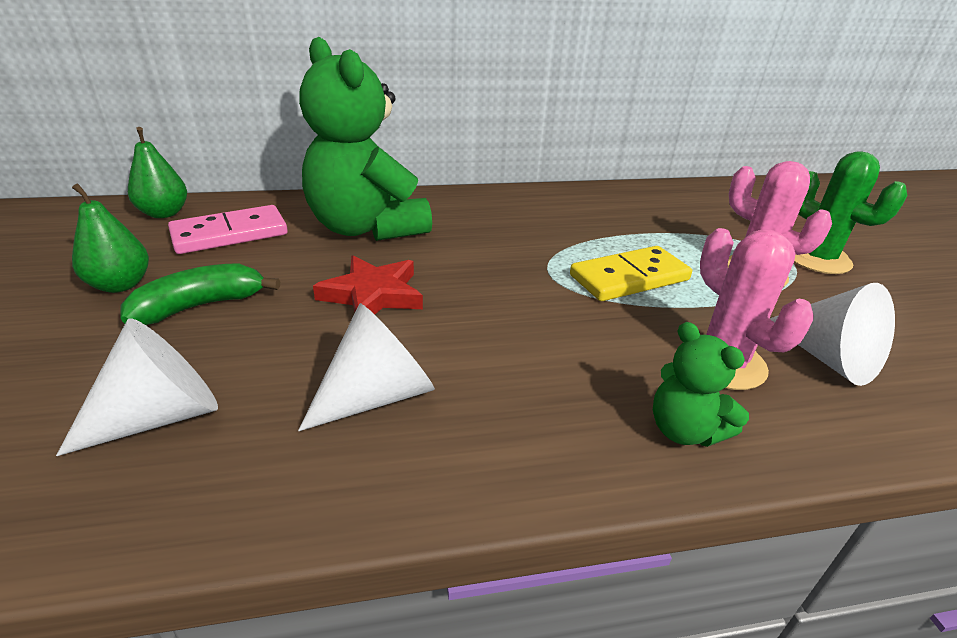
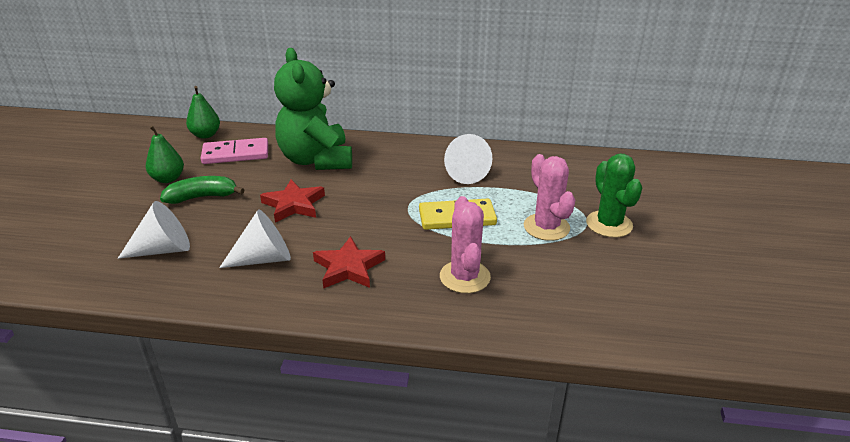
camera: 20 degrees right, 0 degrees up
(536, 382) = (349, 267): none -> red star
(684, 430) = (407, 305): green teddy bear -> none
(827, 357) = (535, 286): white cone -> white cone (464, 172)

